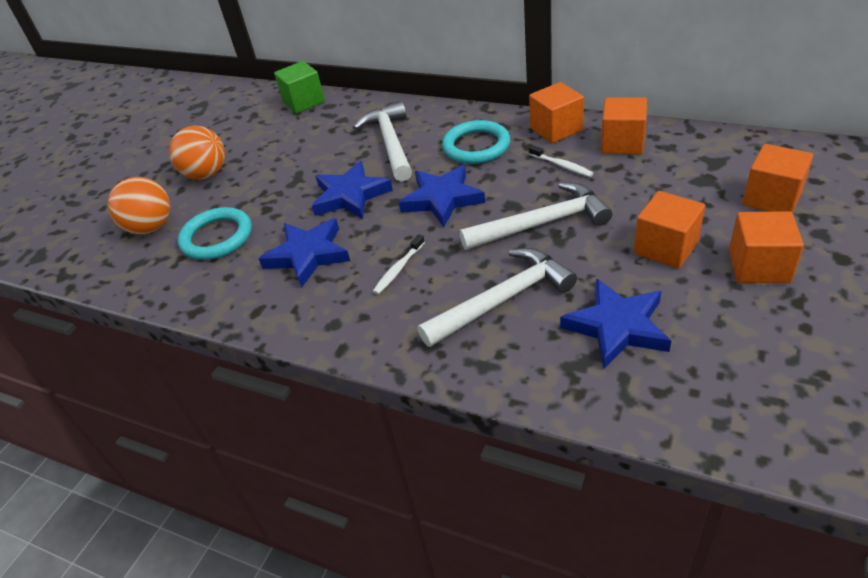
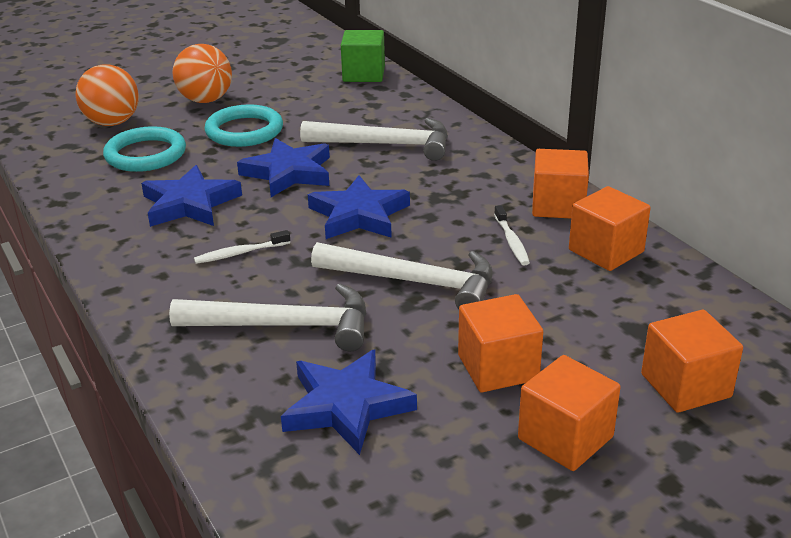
camera: 30 degrees right, 10 degrees down
(391, 143) = (385, 145): white hammer -> white hammer turned 75 degrees clockwise
(476, 146) = (457, 184): turquoise ring -> turquoise ring (244, 131)

